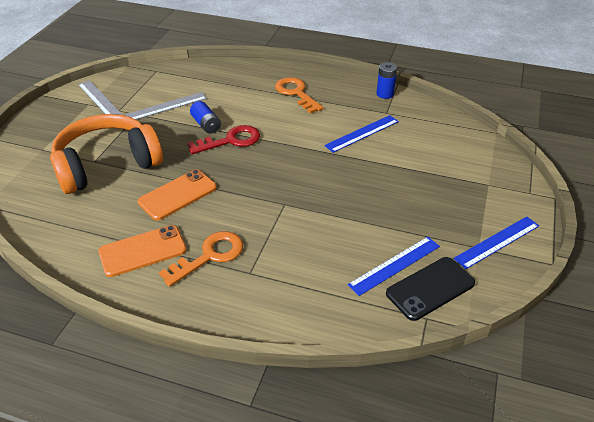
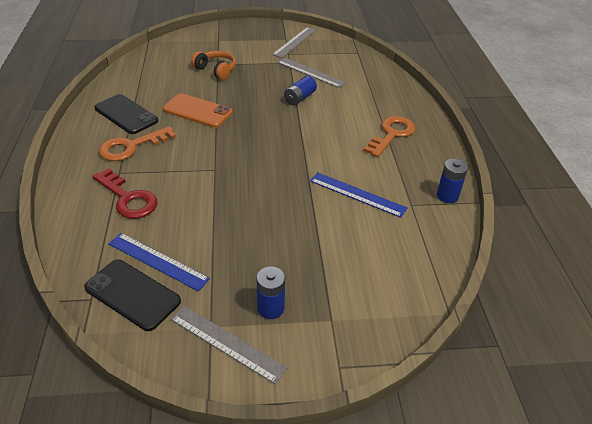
camera: 65 degrees right, 0 degrees up
(107, 165) = (216, 70): orange headphones -> orange headphones, size x0.48
(143, 251) = (126, 114): orange phone -> black phone
(209, 256) = (131, 147): orange key -> orange key turned 120 degrees clockwise
(231, 140) = (286, 117): red key -> red key (128, 198)
(469, 211) = (270, 308): none -> blue battery
(497, 242) = (227, 343): blue ruler -> grey ruler

